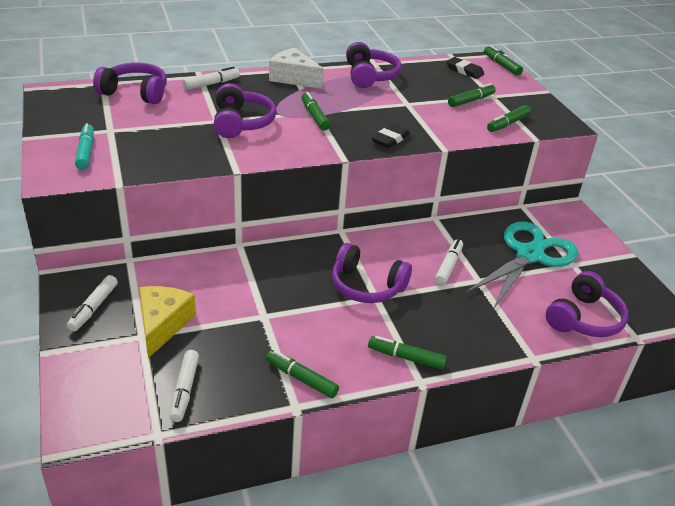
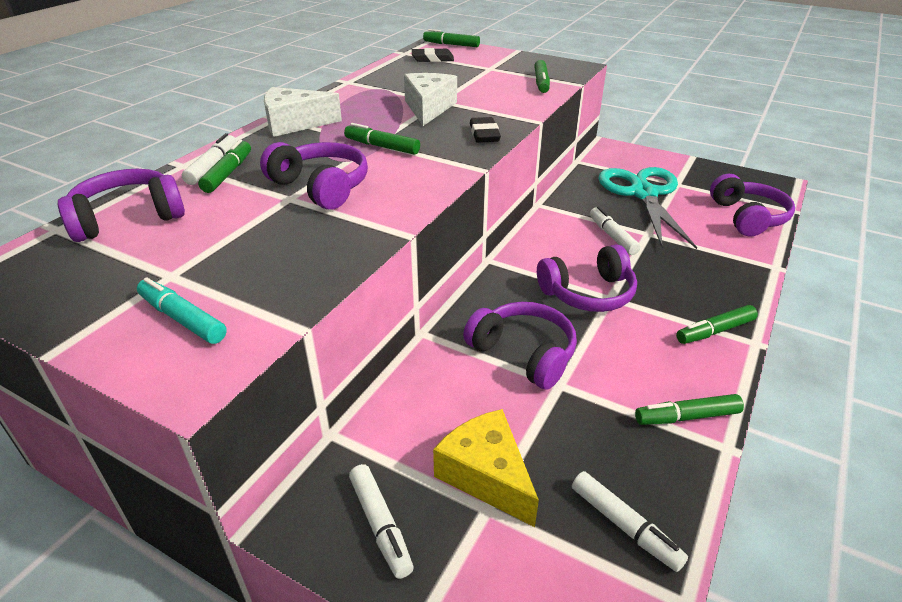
camera: 40 degrees left, 0 degrees up
(370, 76) = (364, 93): purple headphones -> purple headphones (524, 353)
(389, 105) = (428, 108): none -> white cheese
(471, 101) = (482, 78): green marker -> green marker (228, 173)

